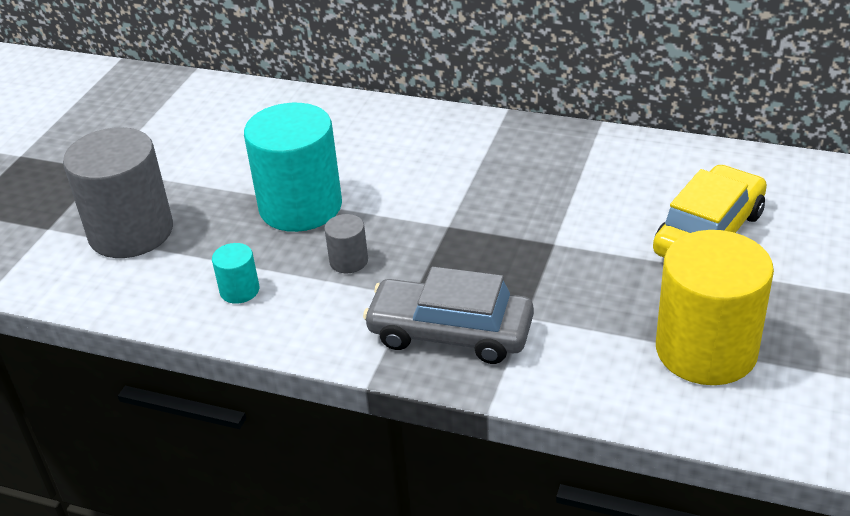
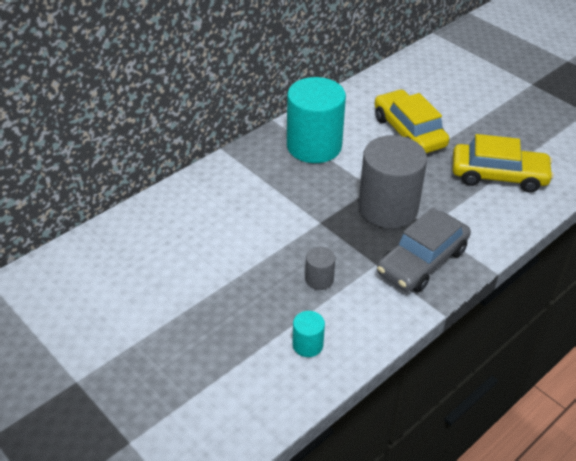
camera: 65 degrees left, 5 degrees up
(131, 232) = (184, 387): grey cylinder -> grey cylinder (388, 208)
(300, 206) = (238, 281): turquoise cylinder -> turquoise cylinder (314, 146)
(706, 350) = (498, 176): yellow cylinder -> yellow car

